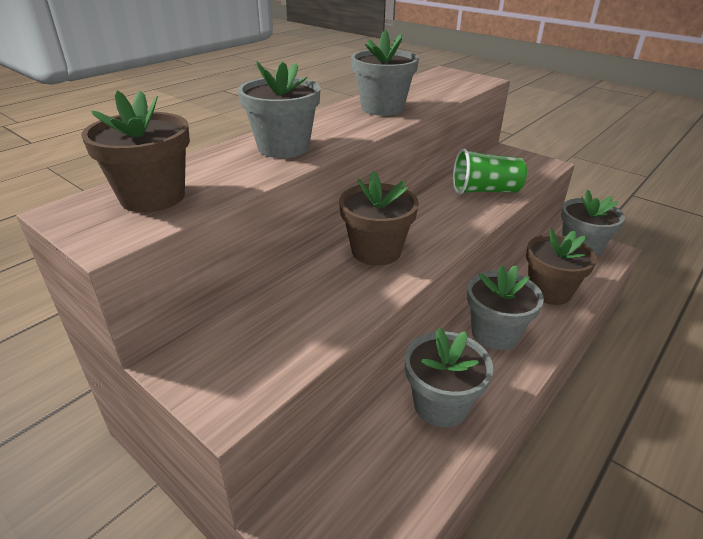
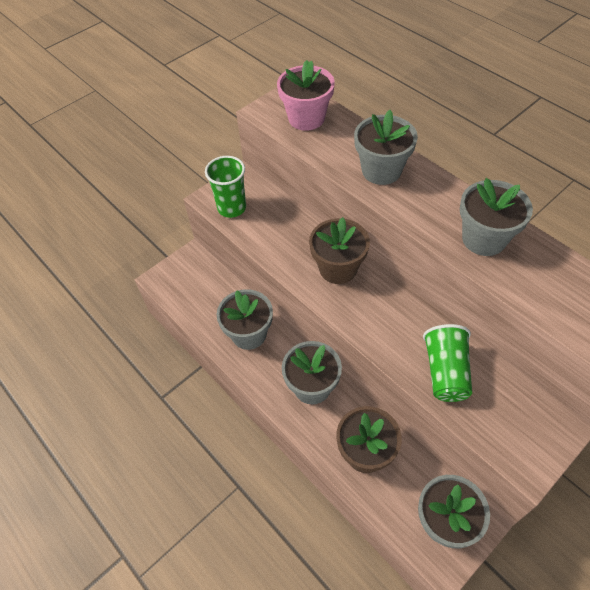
camera: 100 degrees right, 20 degrees up
(153, 197) = (306, 118): brown flower pot -> pink flower pot
(258, 367) = (232, 208): none -> green cup

